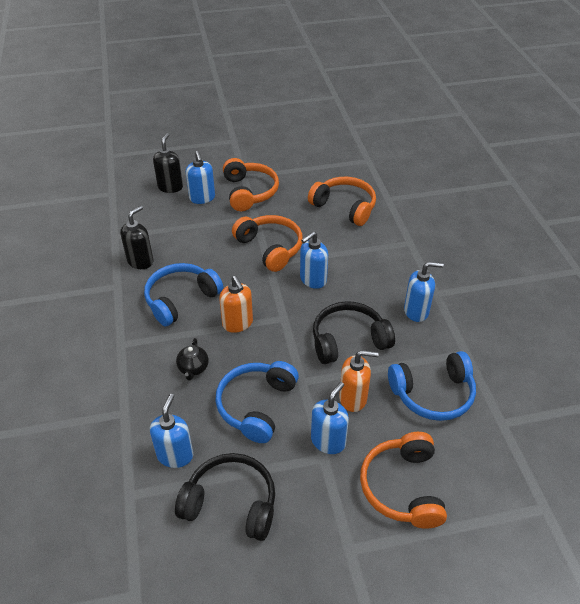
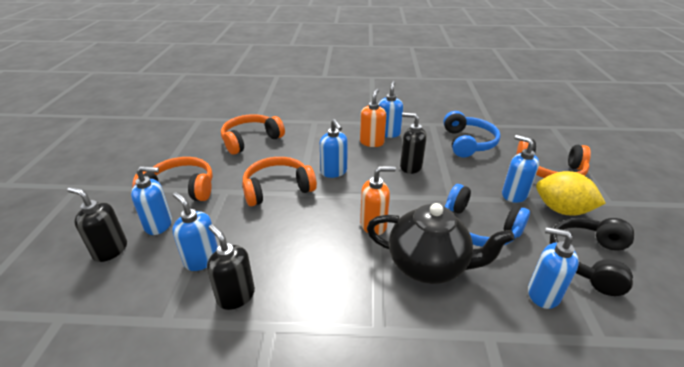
camera: 75 degrees left, 10 degrees down
(171, 233) = (201, 259): none -> blue soap dispenser
(181, 299) = (322, 264): blue headphones -> none
(193, 368) = (429, 266): black teapot -> black teapot, size x2.28
(314, 489) = (561, 210): none -> yellow lemon
(348, 340) = (410, 167): black headphones -> black soap dispenser
(353, 398) = (471, 175): orange soap dispenser -> orange soap dispenser (372, 142)

